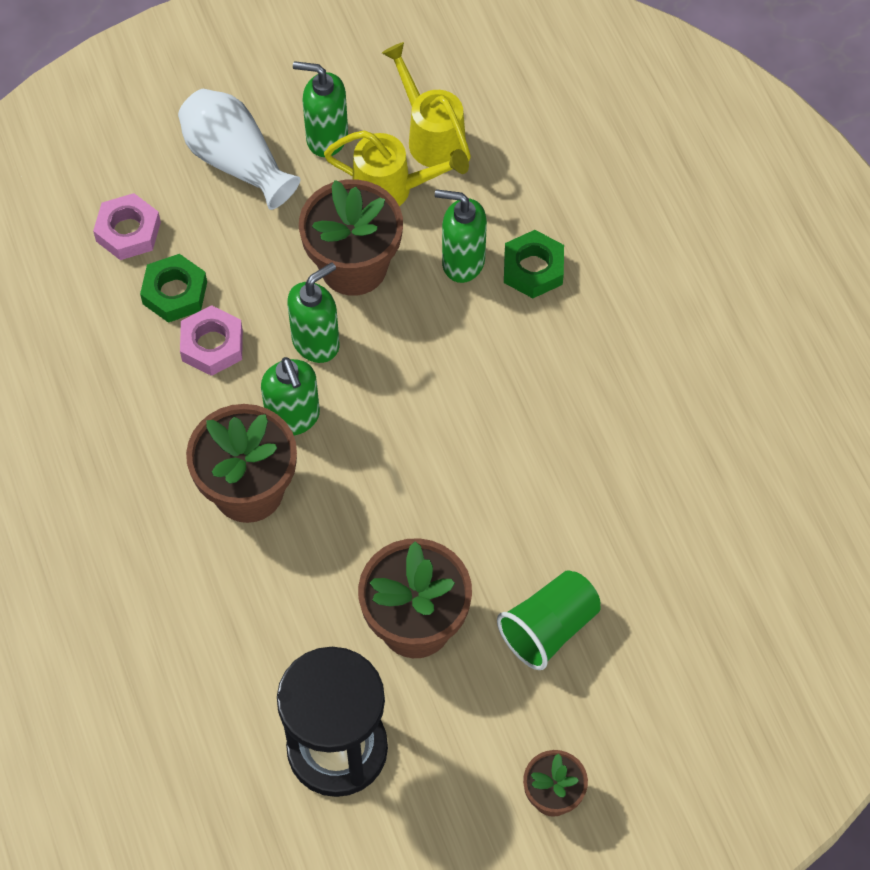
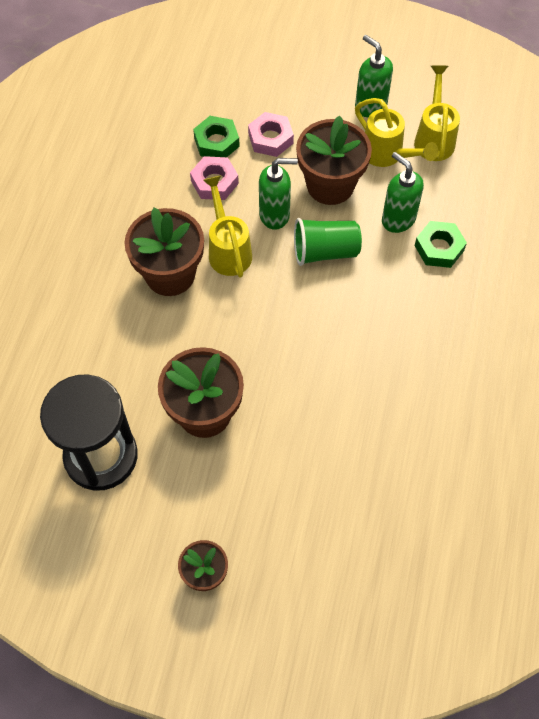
camera: 35 degrees right, 0 degrees up
(128, 232) = (217, 95): pink nut -> pink nut (270, 138)
(236, 161) = (308, 90): white vase -> none
(293, 418) = (228, 249): green soap dispenser -> yellow watering can
(549, 628) = (283, 468): green cup -> green cup (325, 251)

